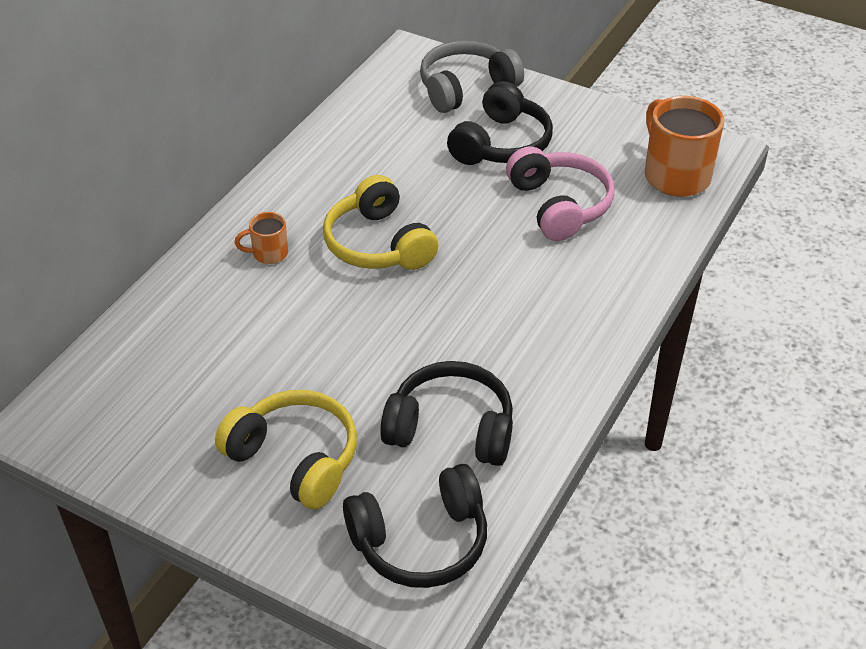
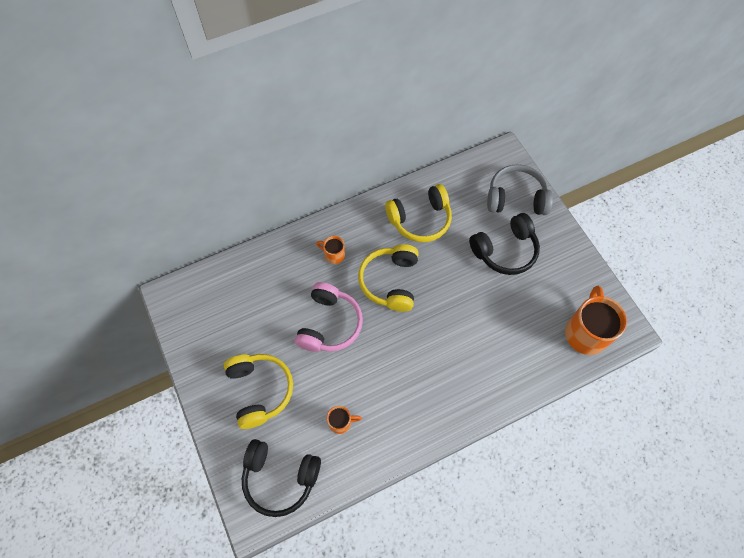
camera: 35 degrees right, 20 degrees up
(359, 163) = (420, 220): none -> yellow headphones
(451, 428) = (341, 422): black headphones -> orange mug
(559, 205) = (503, 314): pink headphones -> pink headphones (329, 324)

